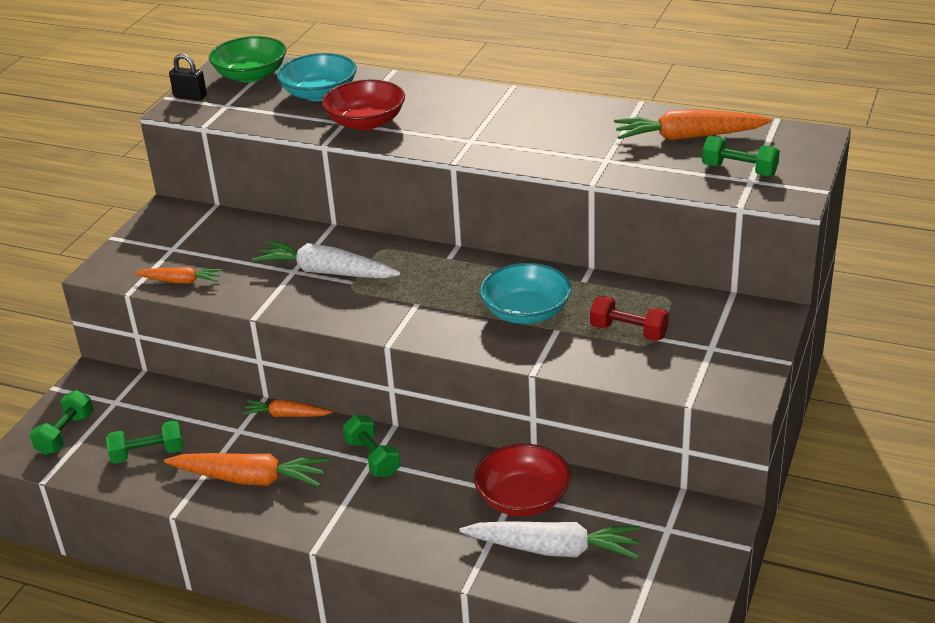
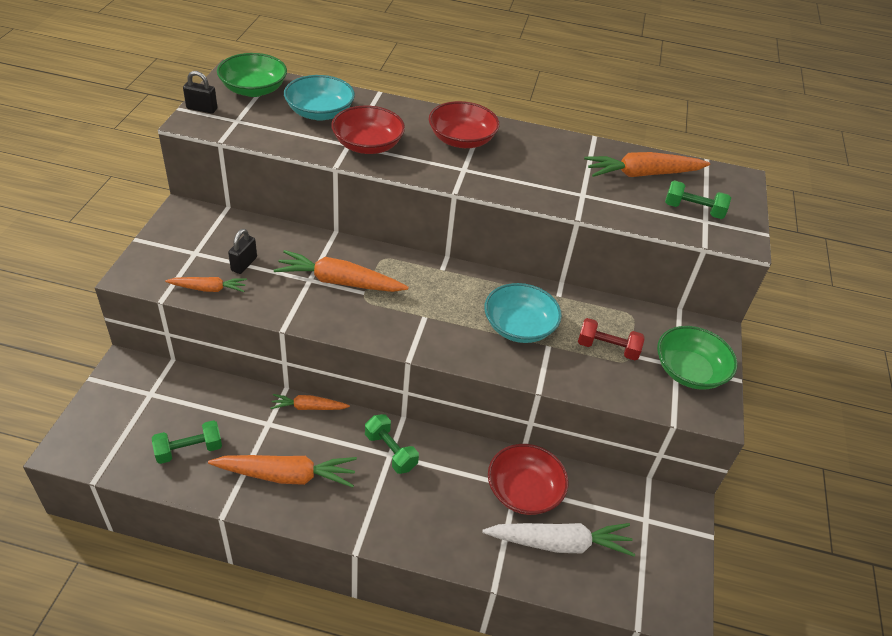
camera: 15 degrees left, 10 degrees up
(66, 434) = (108, 429): green dumbbell -> none
(223, 258) = (244, 264): none -> black padlock
(326, 272) = (339, 282): white carrot -> orange carrot
(477, 112) = (461, 140): none -> red bowl
(725, 353) = (689, 371): none -> green bowl

